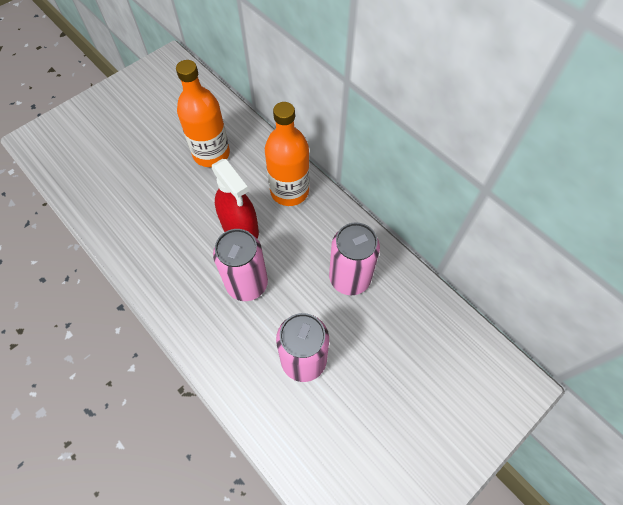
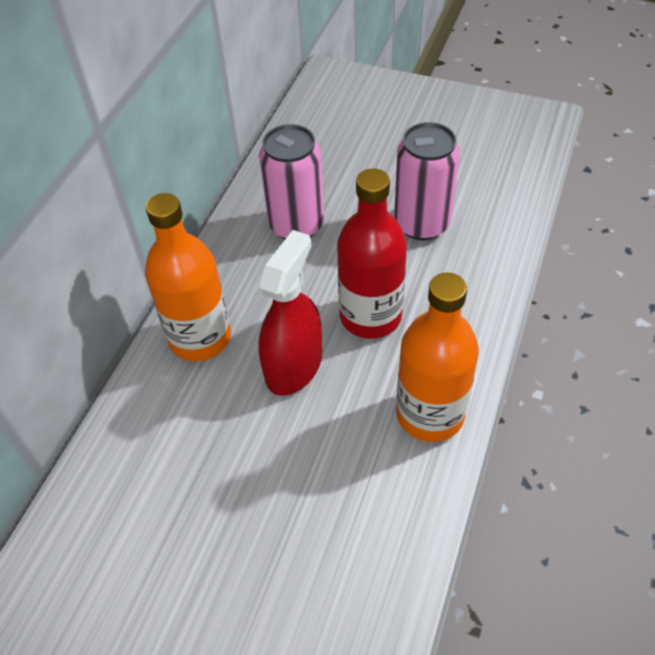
camera: 115 degrees left, 10 degrees down
(211, 153) = (178, 478): orange bottle -> orange bottle (430, 414)
(247, 284) = (370, 316): pink can -> red bottle

